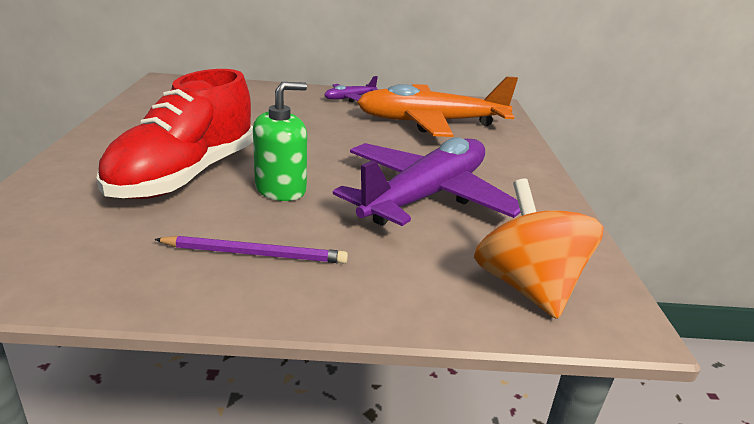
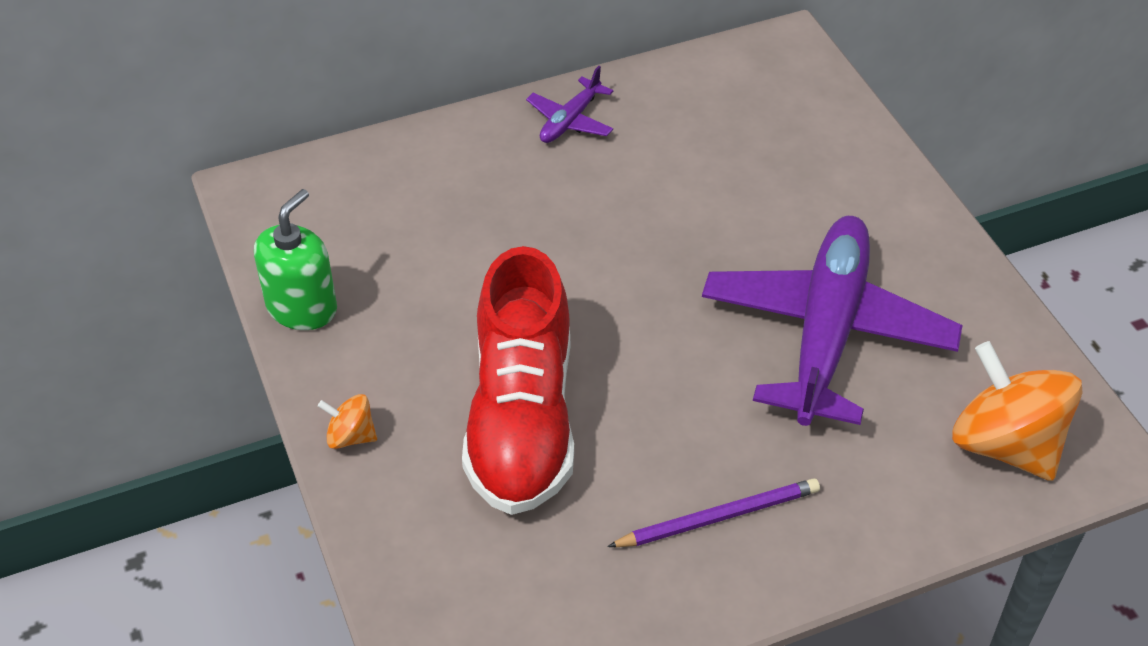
camera: 20 degrees left, 20 degrees up
(80, 154) = (351, 436): none -> orange spinning top
(281, 189) = (654, 394): green soap dispenser -> green soap dispenser (302, 307)
(431, 123) = (728, 145): orange plane -> none

